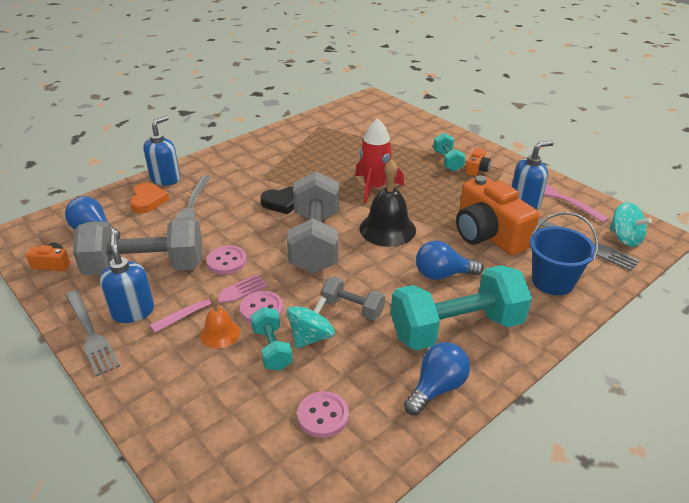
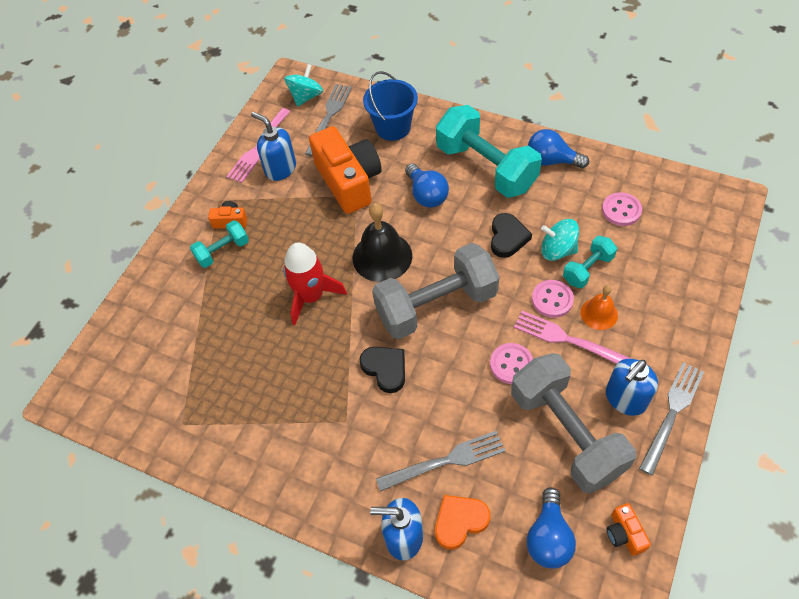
camera: 110 degrees left, 20 degrees up
(352, 308) = (507, 238): grey dumbbell -> black heart
(488, 234) = (349, 181): orange camera -> orange camera turned 60 degrees counterclockwise

